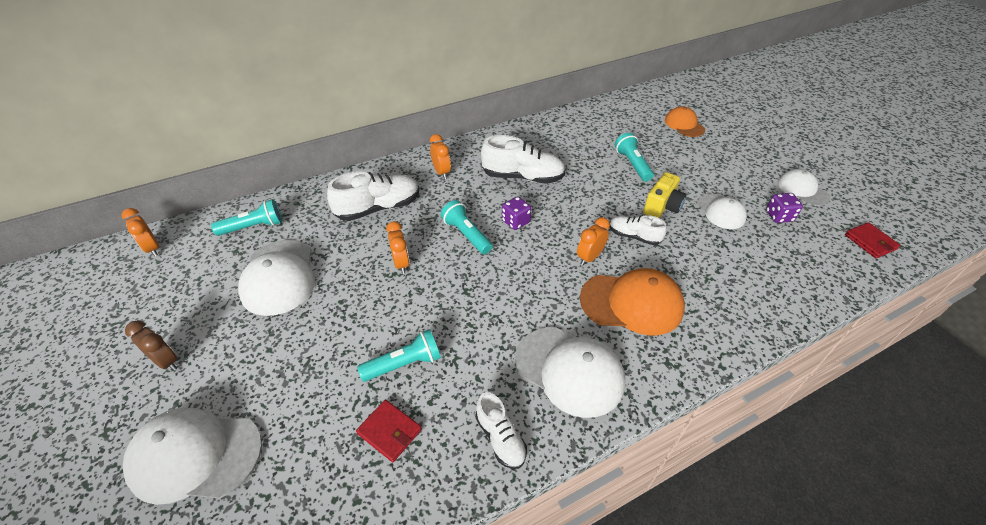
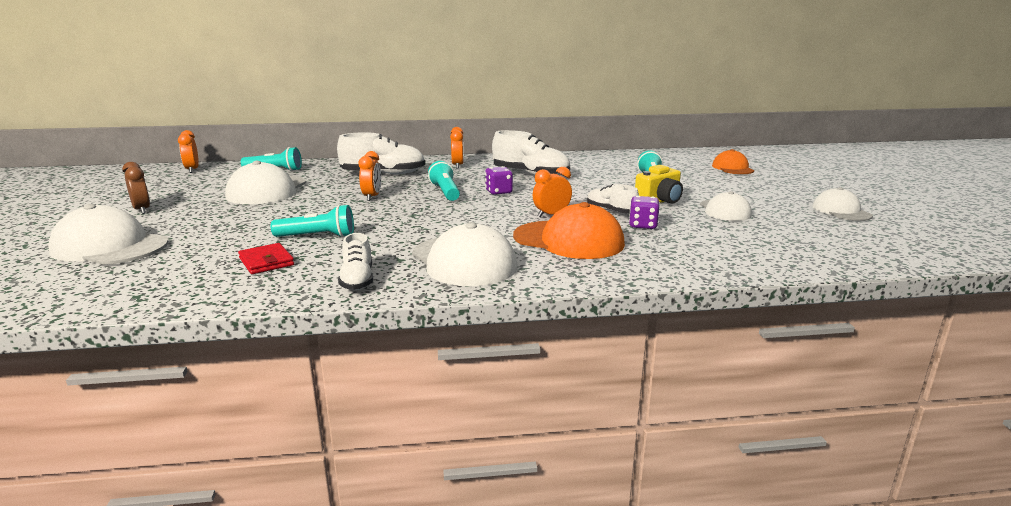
camera: 20 degrees right, 25 degrees down
(779, 216) = (794, 220): purple dice -> purple dice (643, 225)
(870, 242) = (903, 246): red wallet -> none

